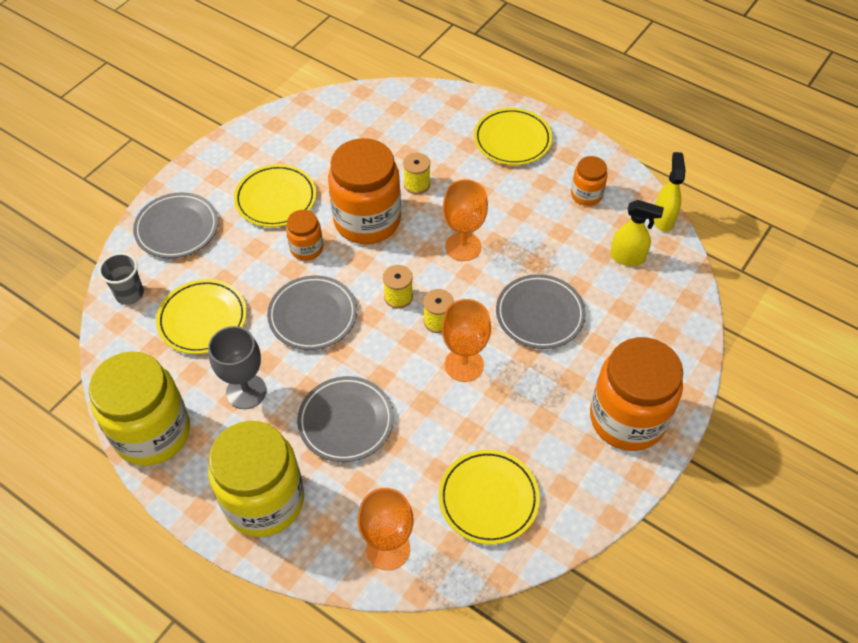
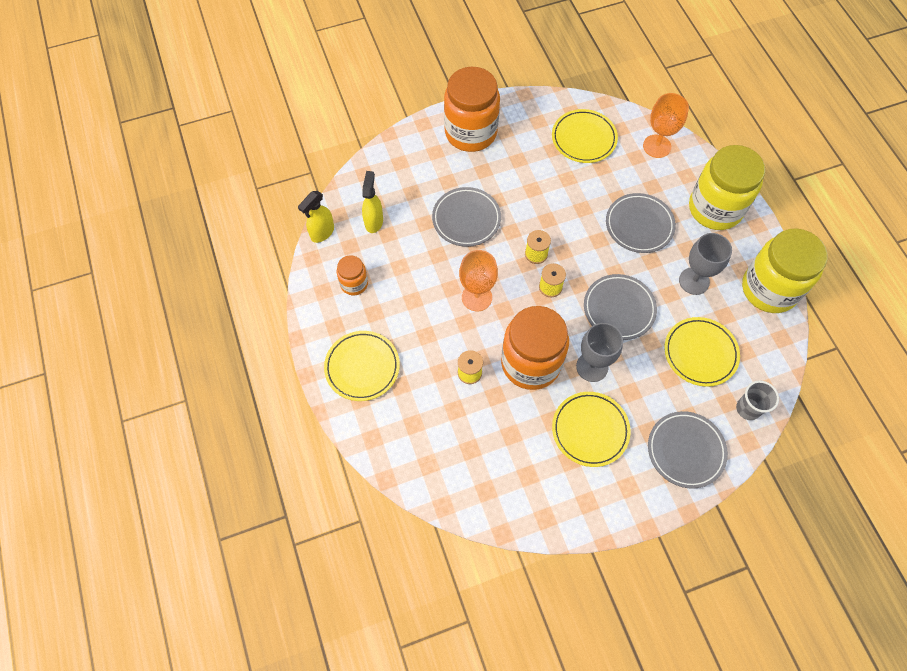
camera: 145 degrees left, 10 degrees up
(306, 248) = (592, 367): orange jar -> grey goblet
(464, 365) = (541, 216): orange goblet -> none
(627, 257) = (374, 221): yellow spray bottle -> yellow spray bottle turned 45 degrees clockwise

